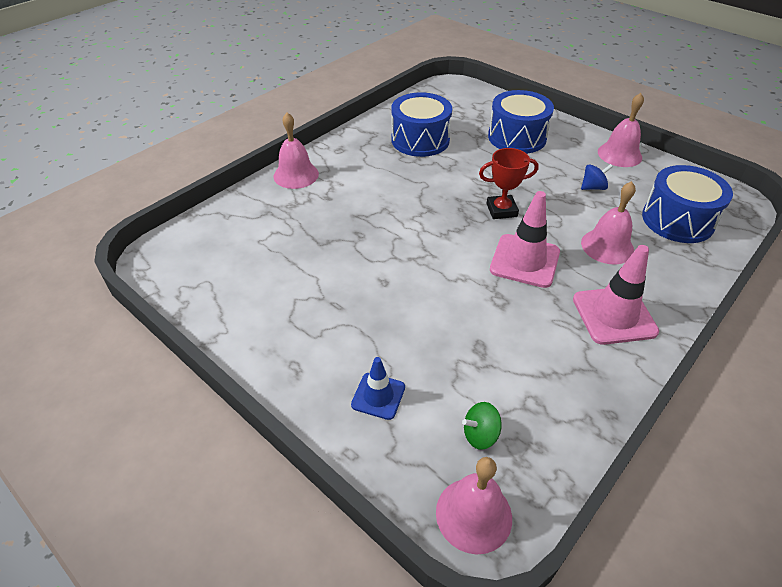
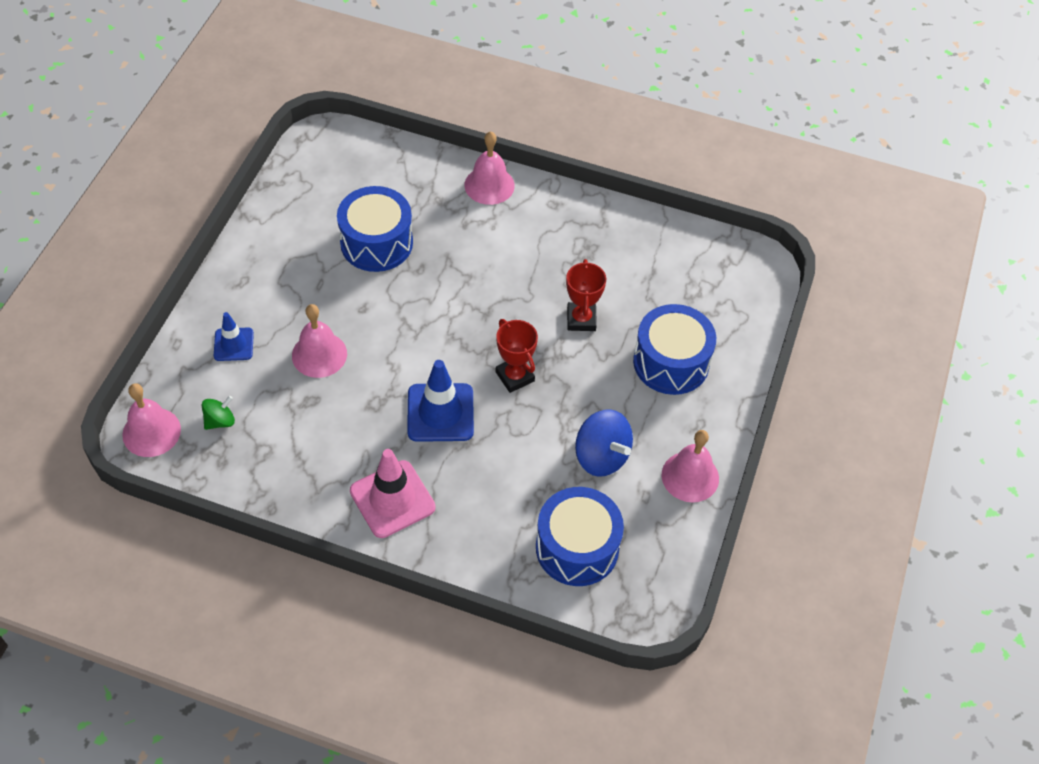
camera: 65 degrees right, 10 degrees up
(420, 140) = (612, 269): blue drum -> blue drum (376, 243)
(459, 165) = (581, 319): none -> red trophy
(480, 435) = (220, 421): green spinning top -> green spinning top turned 90 degrees clockwise
(524, 261) = (440, 413): pink traffic cone -> blue traffic cone
(593, 187) = (601, 456): blue spinning top -> blue spinning top, size x1.76
(607, 246) = (497, 482): pink bell -> pink bell (319, 354)

